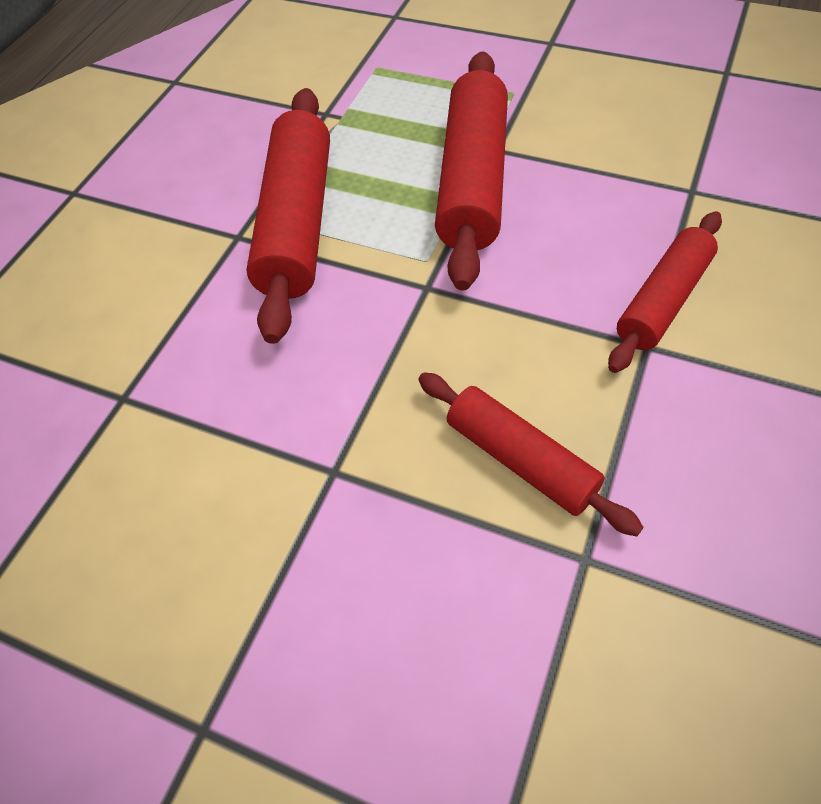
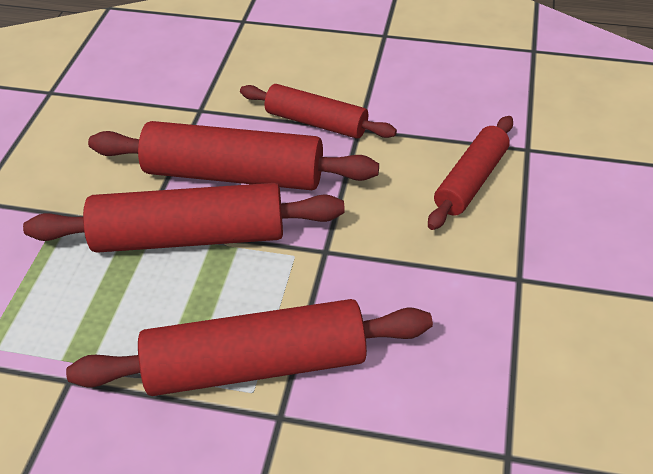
camera: 105 degrees left, 10 degrees down
(566, 217) = (234, 174): none -> red rolling pin

